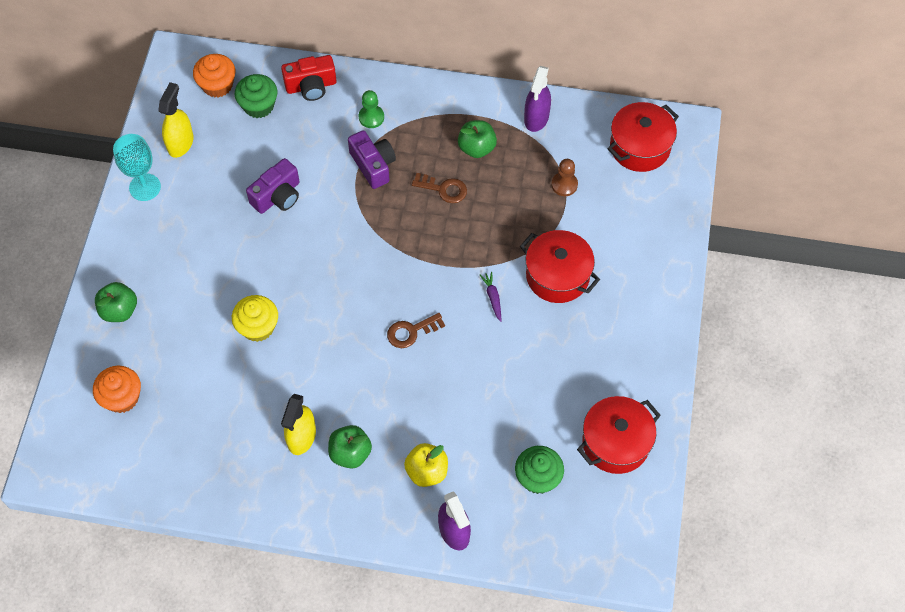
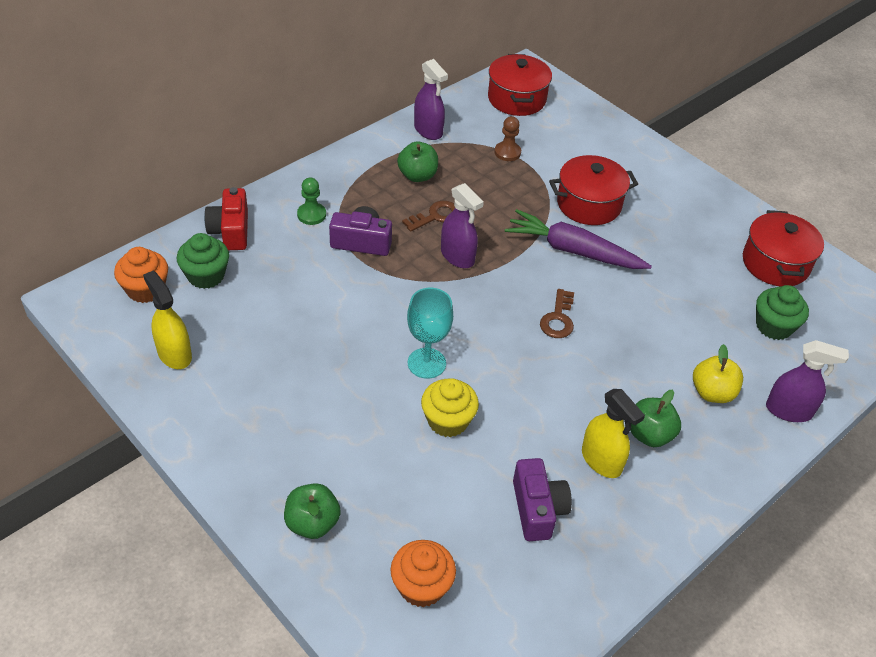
camera: 55 degrees left, 15 degrees down
(145, 187) = (190, 412): turquoise goblet -> turquoise goblet (426, 363)
(277, 196) = (319, 321): purple camera -> purple camera (537, 509)
(311, 86) = (231, 231): red camera -> red camera turned 150 degrees clockwise
(415, 230) = (457, 256): none -> purple spray bottle
(492, 297) = (573, 251): purple carrot -> purple carrot, size x2.49

